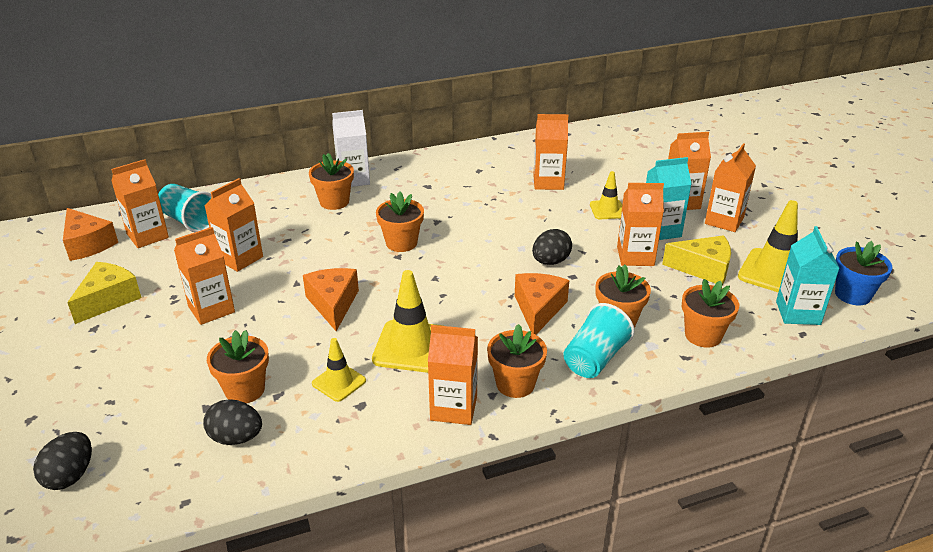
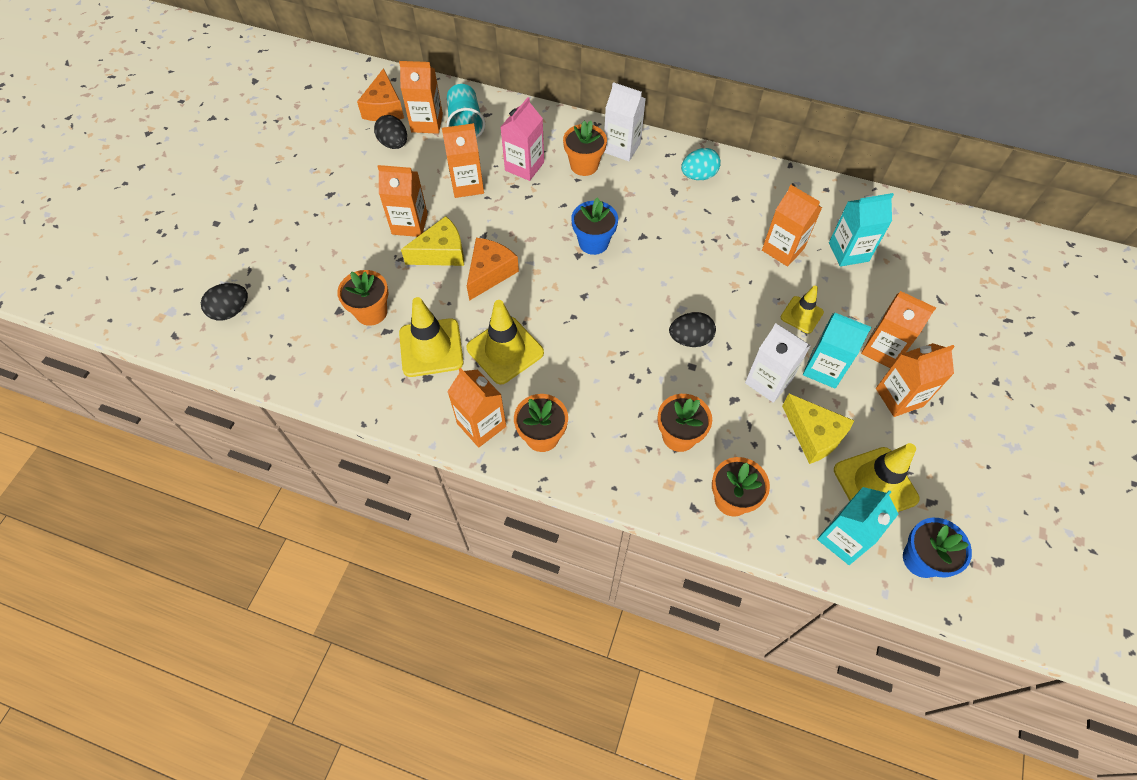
camera: 40 degrees right, 25 degrees up
(108, 300) = (357, 172): yellow cheese -> yellow cheese (441, 253)
(236, 438) = (334, 348): black egg -> black egg (394, 144)
(281, 224) = (524, 166): none -> pink carton
(339, 382) = (431, 348): yellow traffic cone -> yellow traffic cone, size x1.71
(401, 243) = (593, 242): orange flower pot -> blue flower pot
(435, 170) = (698, 176): none -> turquoise egg
(538, 309) = (629, 380): orange cheese -> none
(592, 164) = (848, 252): none -> turquoise carton
(595, 358) = (622, 457): turquoise cup -> none
(635, 256) = (768, 381): orange carton -> white carton

